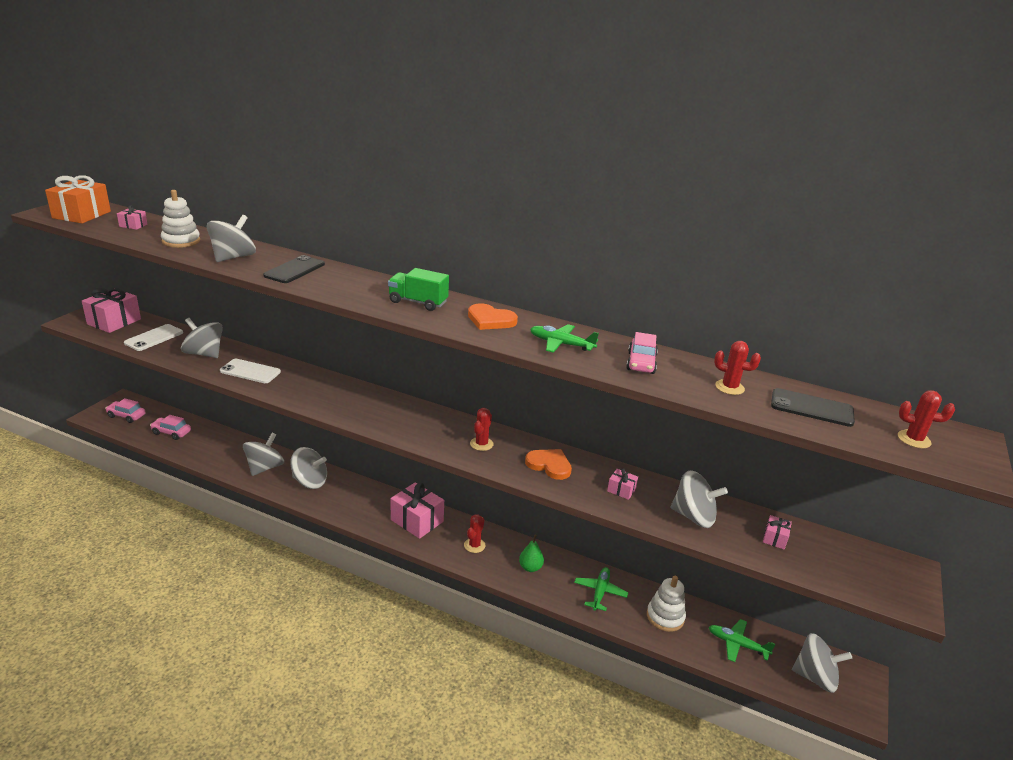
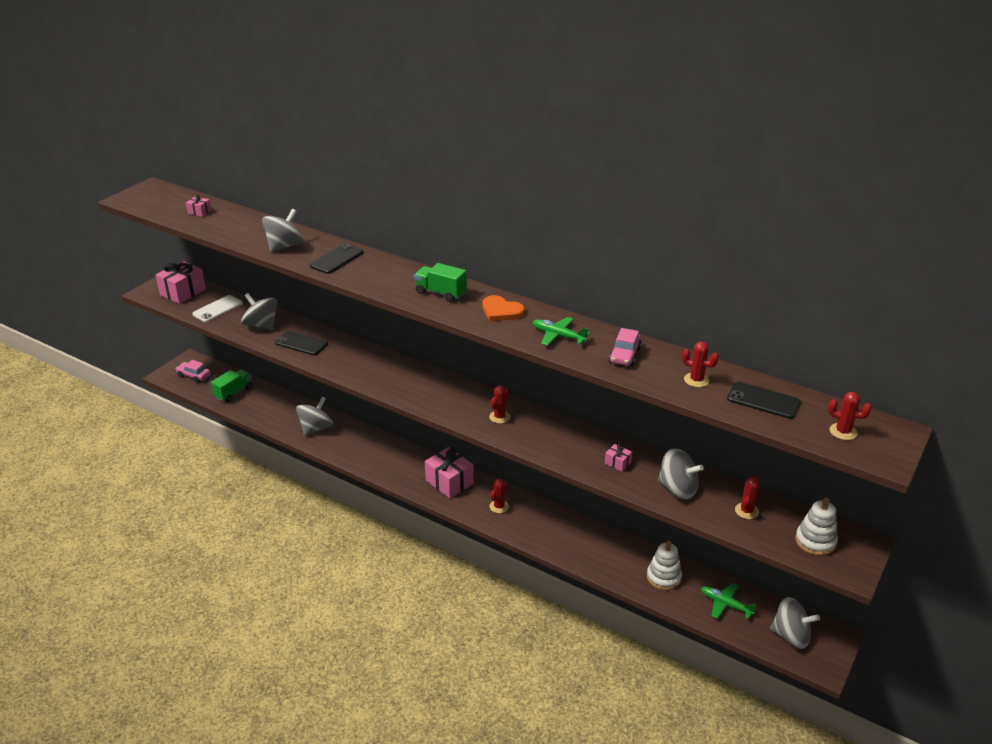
camera: 10 degrees right, 5 degrees up
(82, 215) = (155, 201): orange gift -> none
(171, 432) = (233, 393): pink car -> green truck
(181, 241) = (240, 229): white stacking toy -> white stacking toy (815, 541)
(250, 371) = (301, 343): white phone -> black phone
(310, 481) = (355, 442): grey spinning top -> none
(530, 567) = (547, 528): green pear -> none
(549, 465) = (557, 438): orange heart -> none
(600, 592) = (607, 553): green plane -> none
(775, 538) = (746, 511): pink gift -> red cactus

